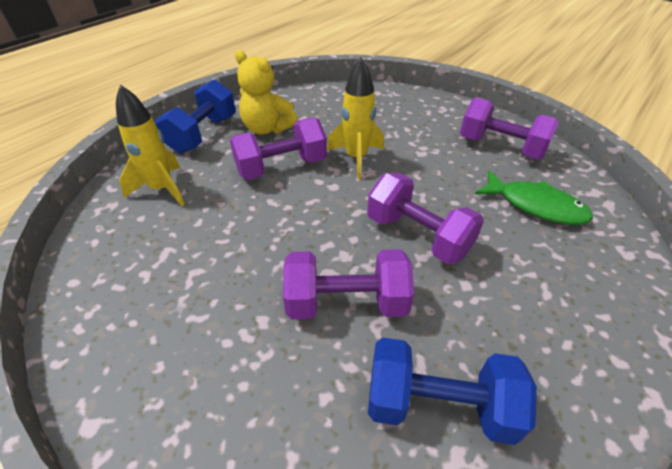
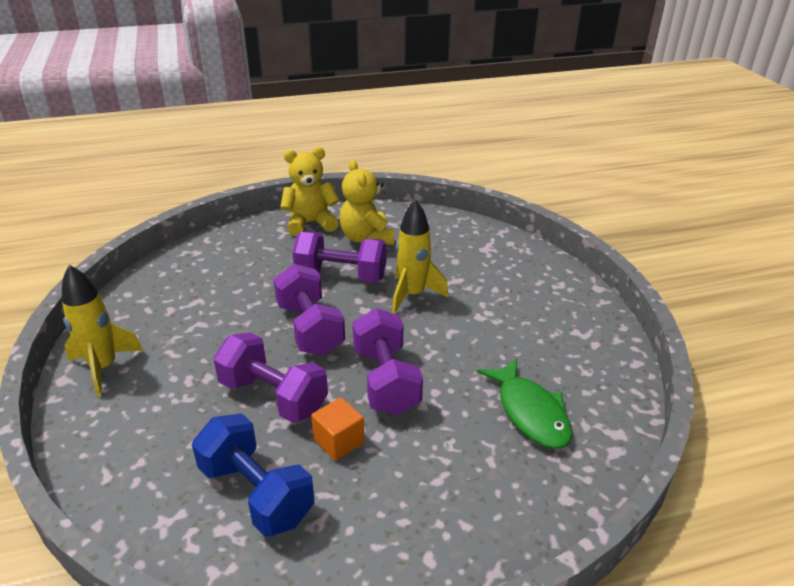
camera: 35 degrees right, 10 degrees down
(162, 189) = (238, 255): yellow rocket -> yellow rocket (104, 368)
(203, 134) = (310, 223): blue dumbbell -> yellow teddy bear
(445, 308) = (339, 441): none -> orange cube
(501, 147) = (571, 346): purple dumbbell -> purple dumbbell (310, 328)

